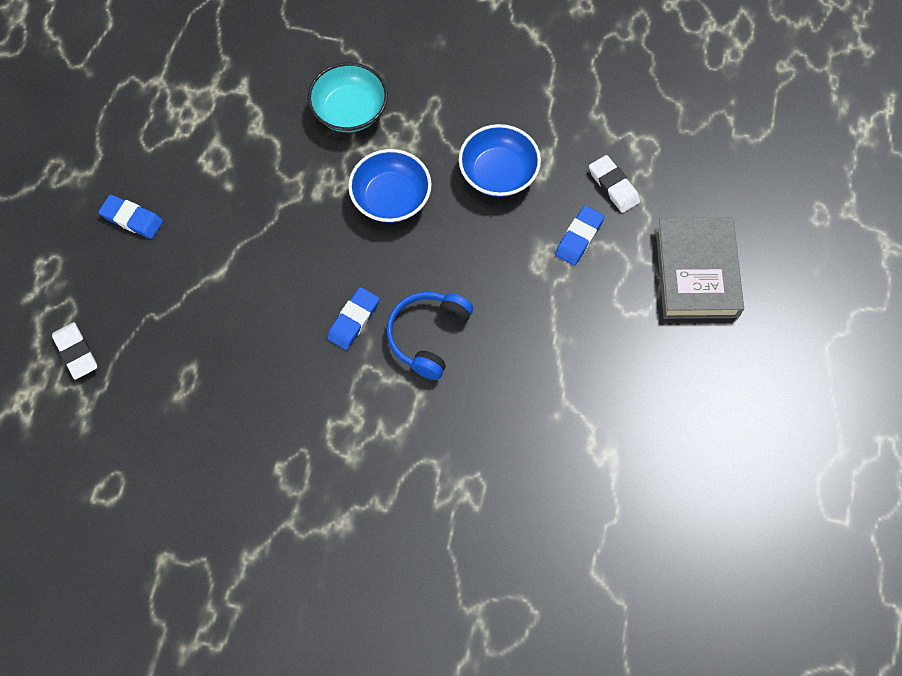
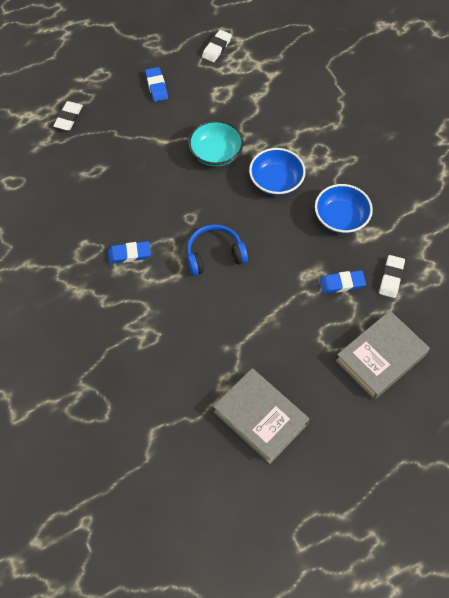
camera: 50 degrees right, 5 degrees down
(144, 113) = (216, 48): none -> white eraser
(350, 111) = (307, 127): turquoise bowl -> turquoise bowl (216, 153)
(353, 320) = (192, 215): blue eraser -> blue eraser (129, 254)
(669, 446) = (260, 418): none -> grey book

